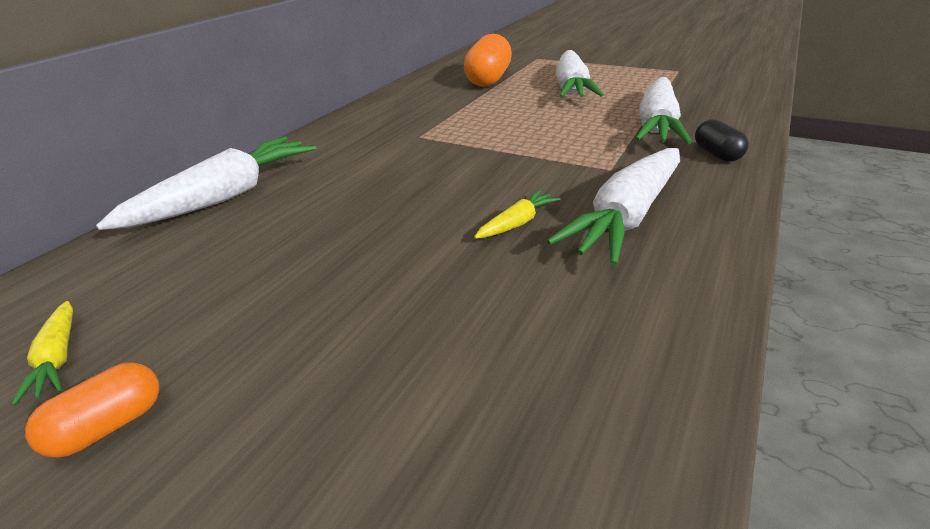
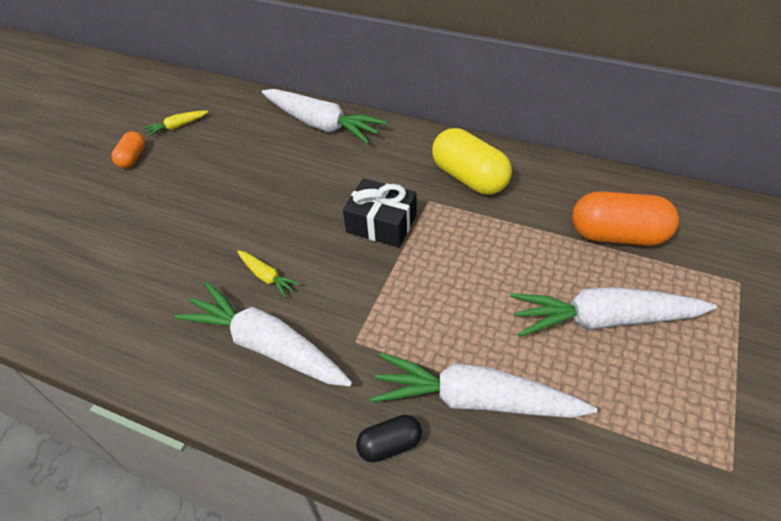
camera: 85 degrees right, 15 degrees up
(109, 426) = (132, 158): orange capsule -> orange capsule turned 60 degrees clockwise
(394, 120) = (469, 177): none -> yellow capsule
(445, 158) = (381, 224): none -> black gift

